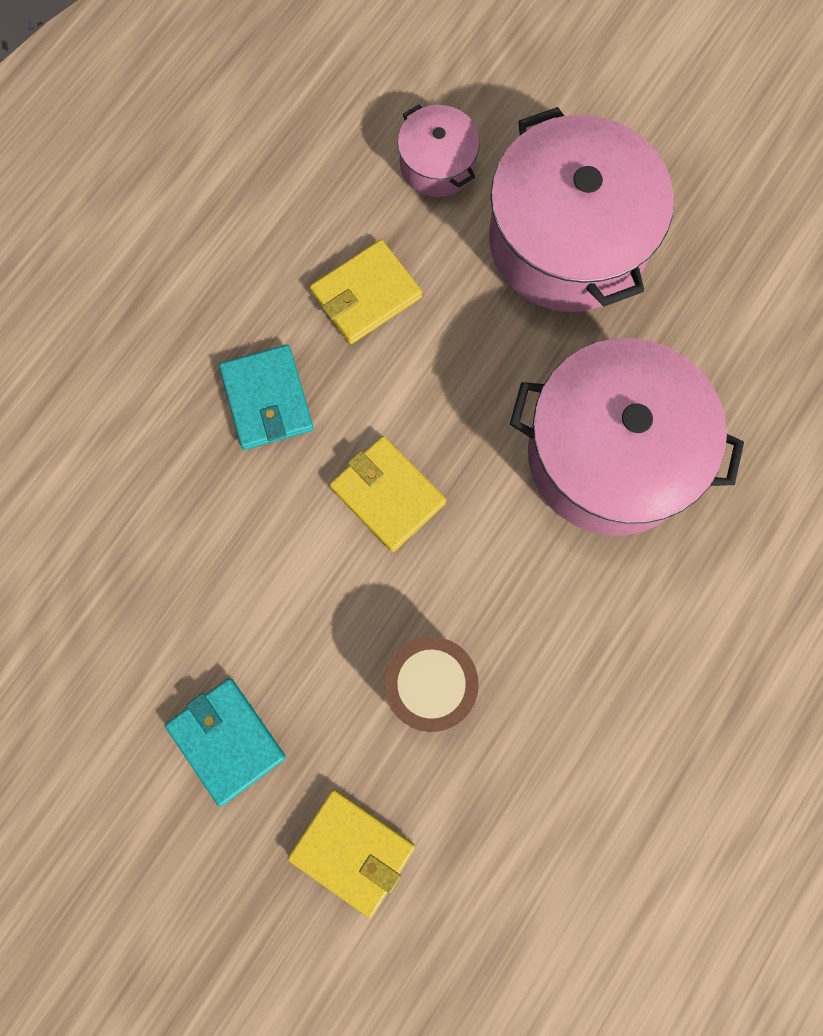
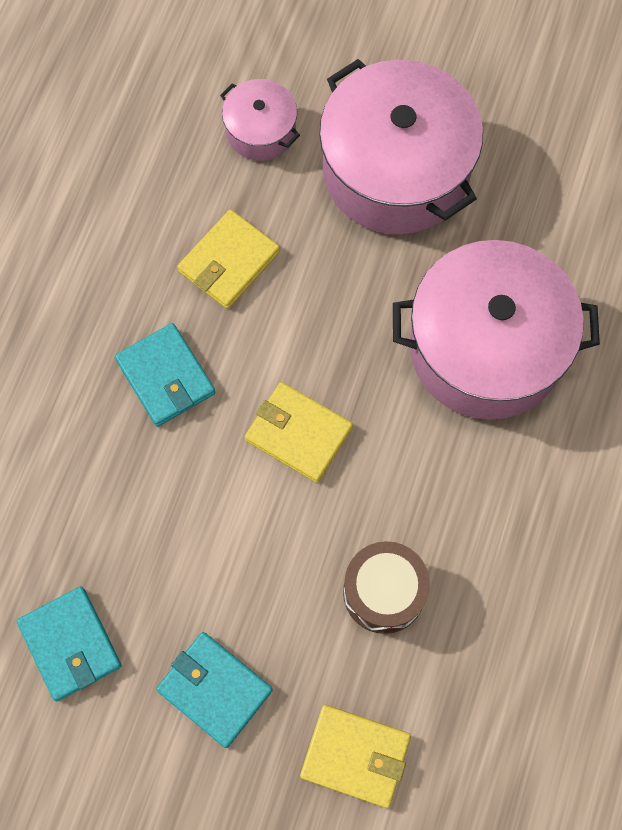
camera: 15 degrees left, 5 degrees down
(93, 653) = (70, 644): none -> turquoise wallet

